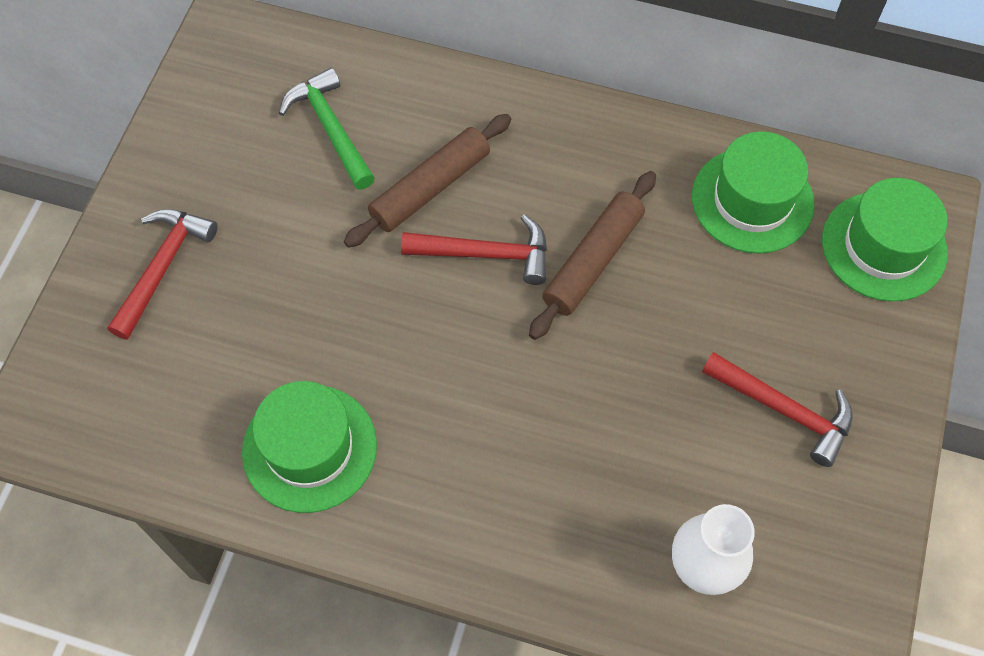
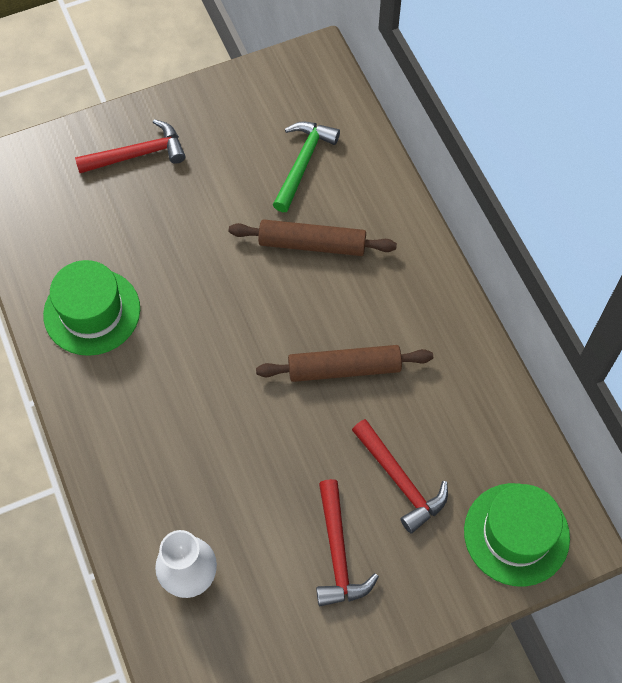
camera: 50 degrees right, 0 degrees up
(486, 254) = (295, 307): red hammer -> red hammer (400, 480)
(752, 200) = (475, 429): green hat -> none

